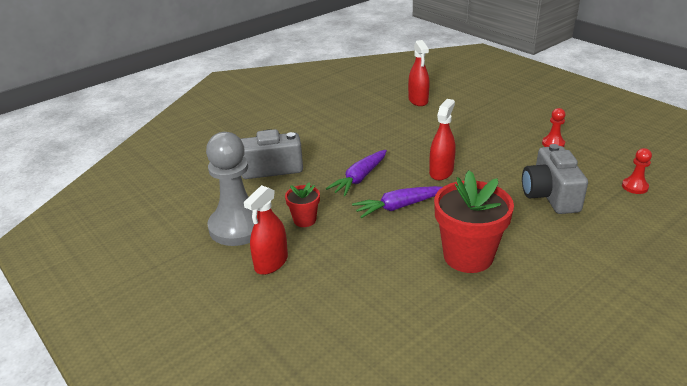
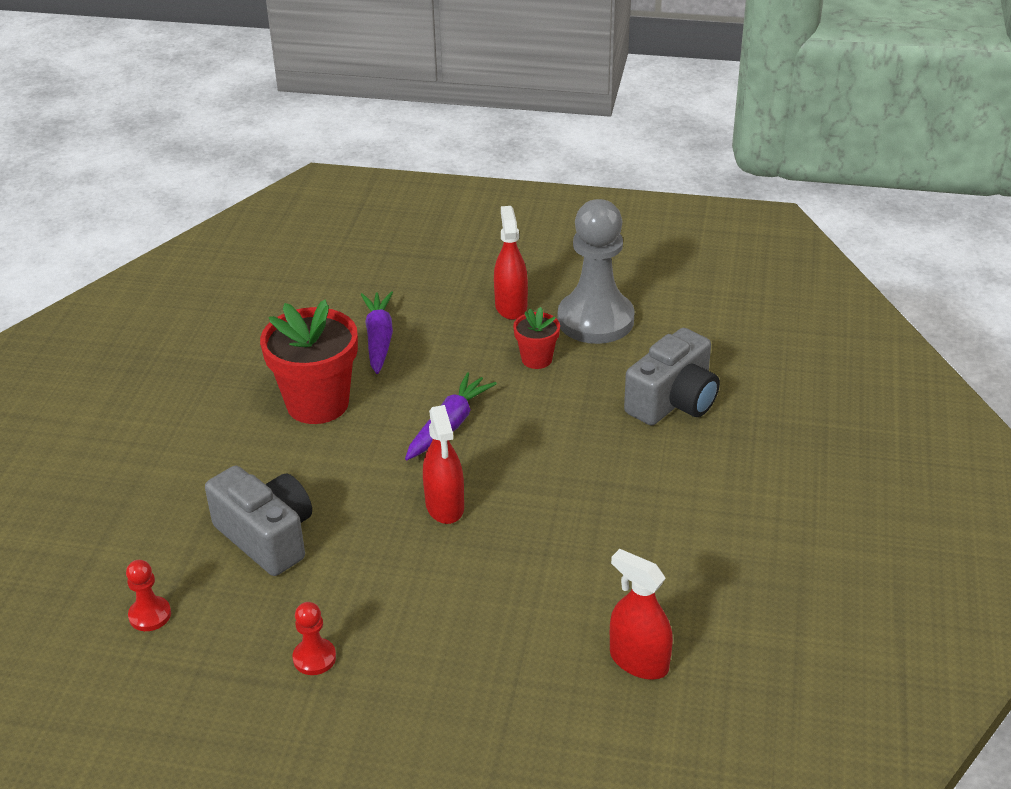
camera: 140 degrees right, 5 degrees up
(359, 178) = (542, 441): purple carrot -> purple carrot (379, 339)

